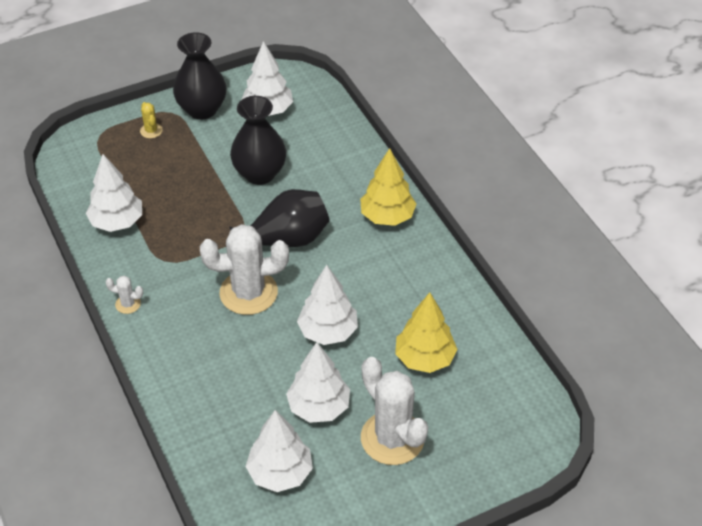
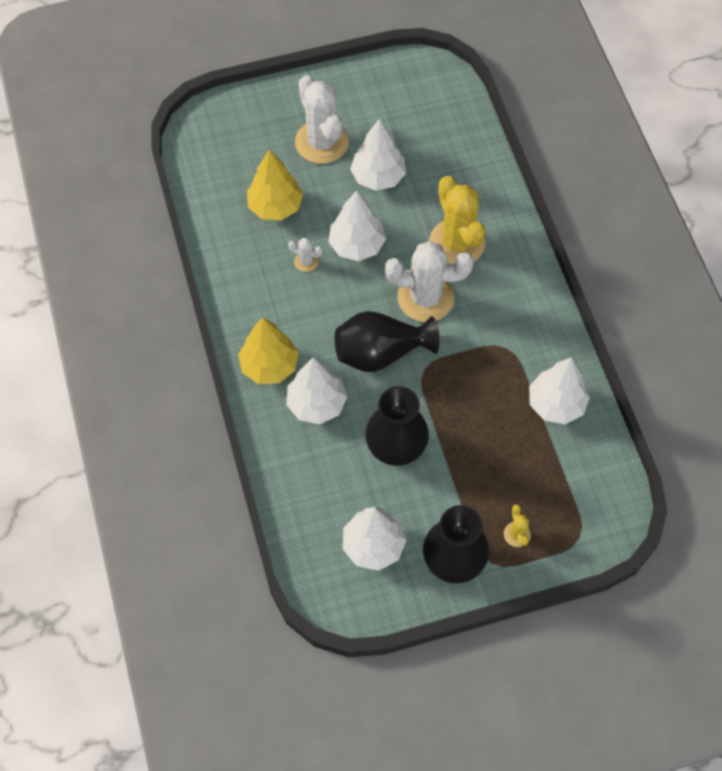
camera: 170 degrees left, 15 degrees up
(128, 304) = (544, 303): white cactus -> white cactus (306, 261)
(222, 349) = (457, 242): none -> yellow cactus
(280, 473) = (419, 128): white tree -> white tree (316, 404)

